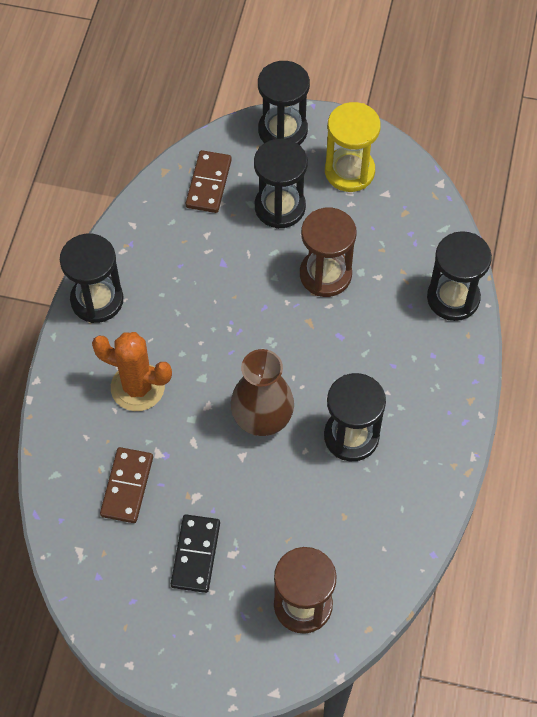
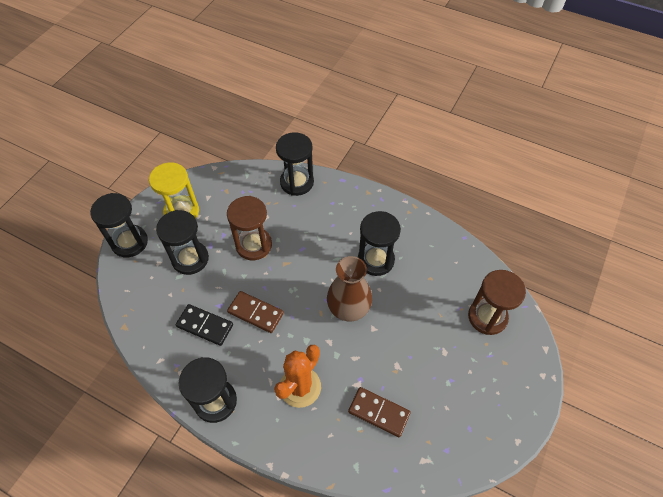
camera: 75 degrees left, 5 degrees down
(196, 554) = (441, 376): black domino -> black domino (205, 325)
(208, 183) = (149, 299): brown domino -> brown domino (255, 313)

